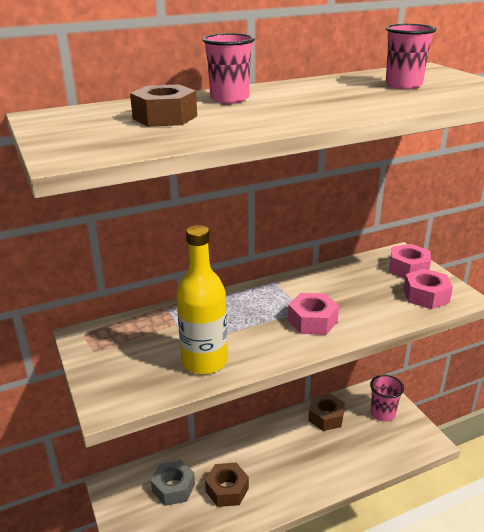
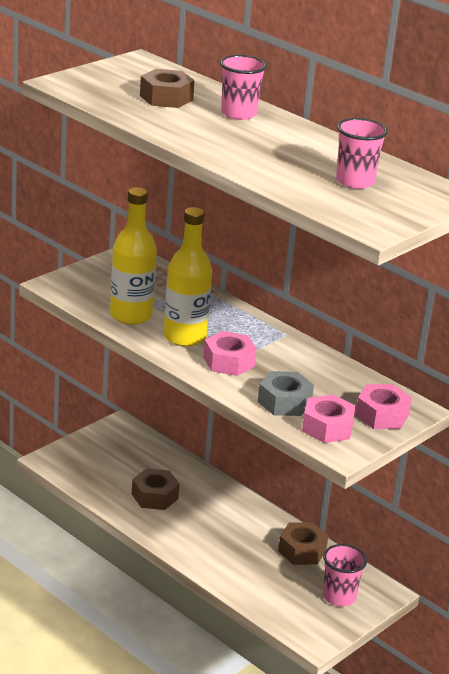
camera: 65 degrees right, 0 degrees up
(173, 488) = (138, 463): grey nut -> grey nut (284, 402)
(260, 336) = (184, 337): none -> yellow bottle

